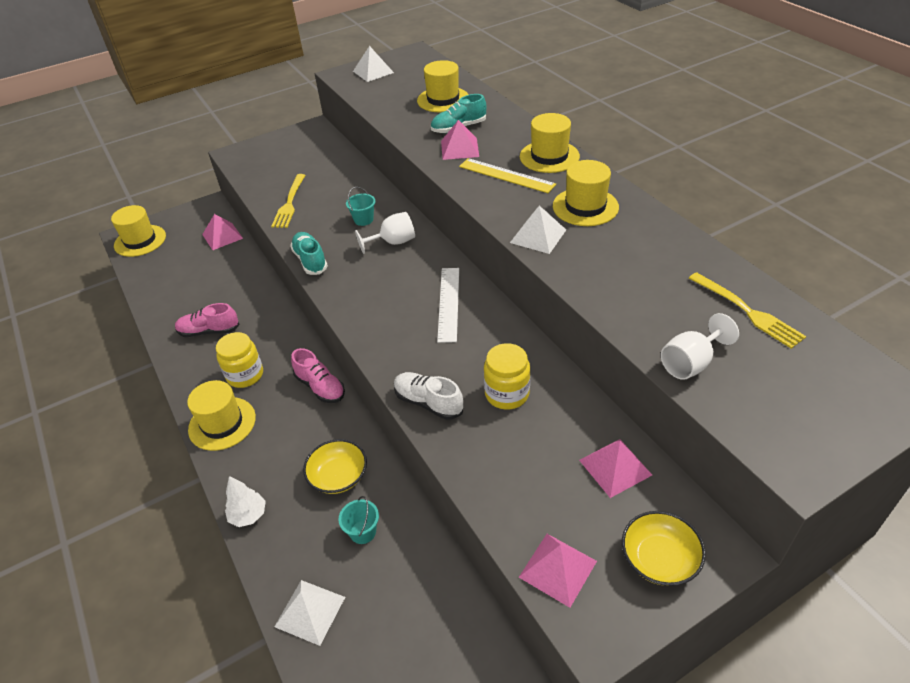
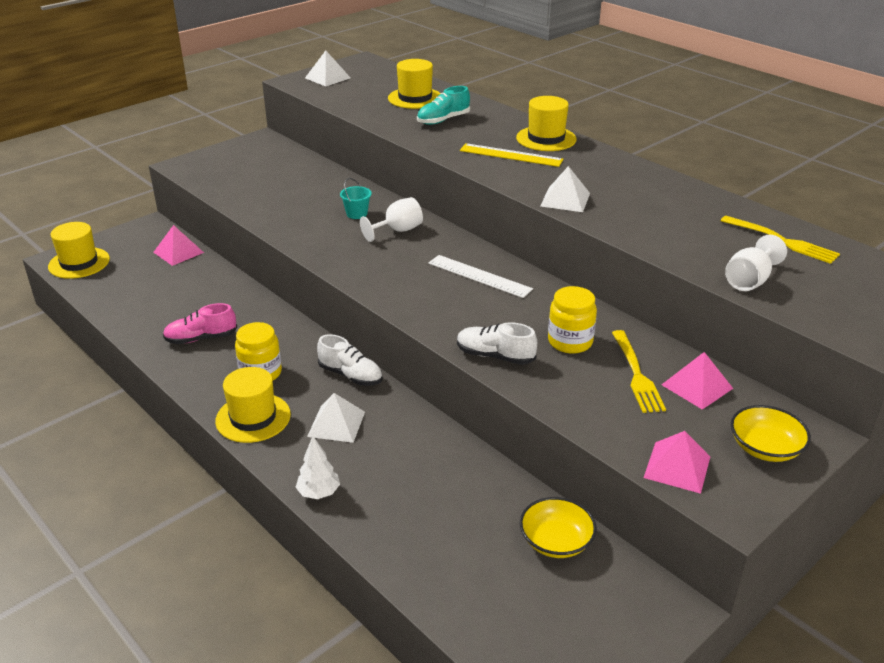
camera: 15 degrees left, 10 degrees down
(289, 203) = (267, 205): yellow fork -> yellow fork (636, 374)
(310, 260) = (314, 252): turquoise shoe -> none
(310, 611) = (421, 564): white pyramid -> white pyramid (336, 424)
(320, 387) = (350, 375): pink shoe -> white shoe
(338, 476) = (403, 448): yellow bowl -> yellow bowl (556, 541)
(363, 532) = (449, 491): turquoise bucket -> none
(449, 303) = (479, 276): white ruler -> white ruler turned 45 degrees counterclockwise
(459, 148) = (452, 136): pink pyramid -> none
(585, 207) = (599, 175): yellow hat -> none

